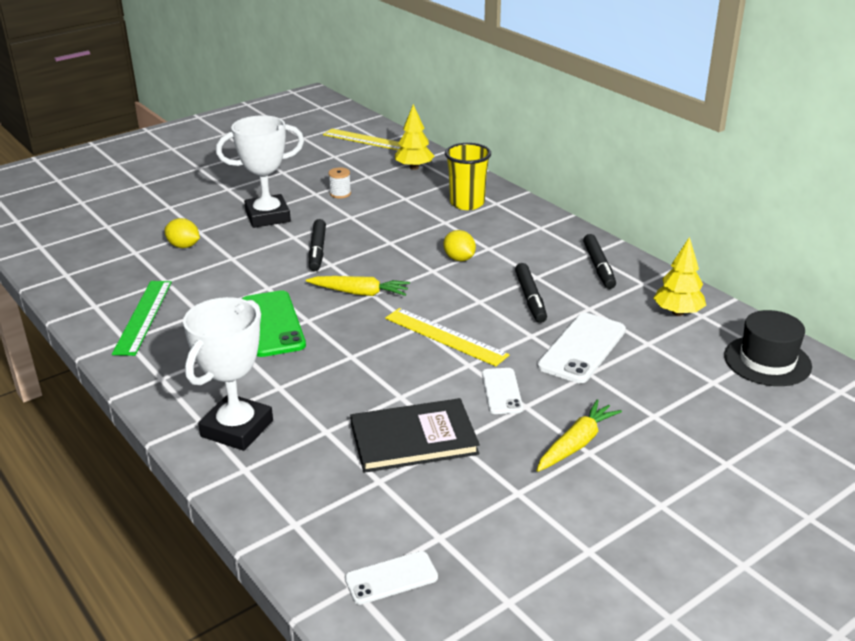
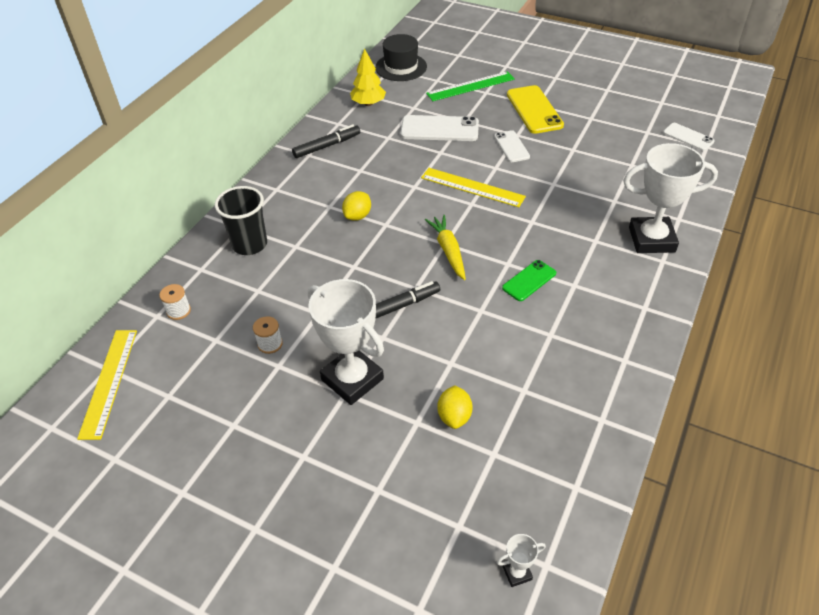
camera: 115 degrees left, 15 degrees up
(51, 235) = (517, 573): none -> white trophy
(143, 316) = (587, 370): green ruler -> green ruler (470, 86)
(272, 324) = (529, 281): green phone -> green phone, size x0.60
(413, 439) = (586, 164): black book -> none
(414, 167) = (178, 311): yellow tree -> white spool
(445, 336) = (472, 187): yellow ruler -> yellow ruler turned 75 degrees counterclockwise
(467, 203) = (250, 244): yellow cup -> black cup
(501, 391) = (511, 146): white phone -> white phone turned 75 degrees counterclockwise
(530, 298) = (394, 164): black marker -> none
(577, 443) = (534, 110): yellow carrot -> yellow phone

